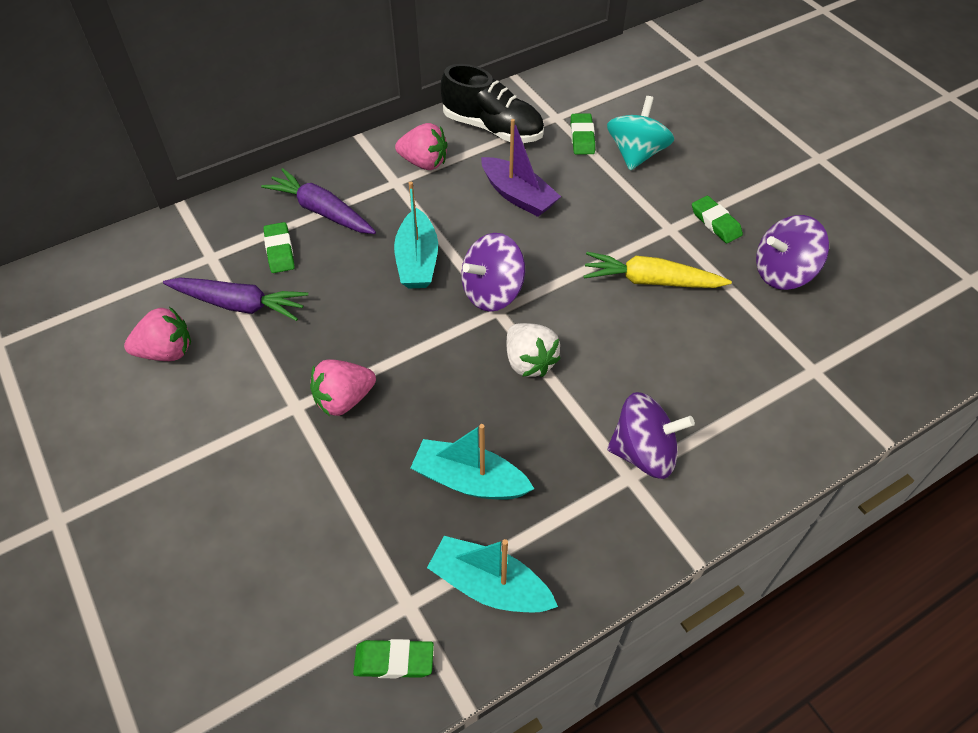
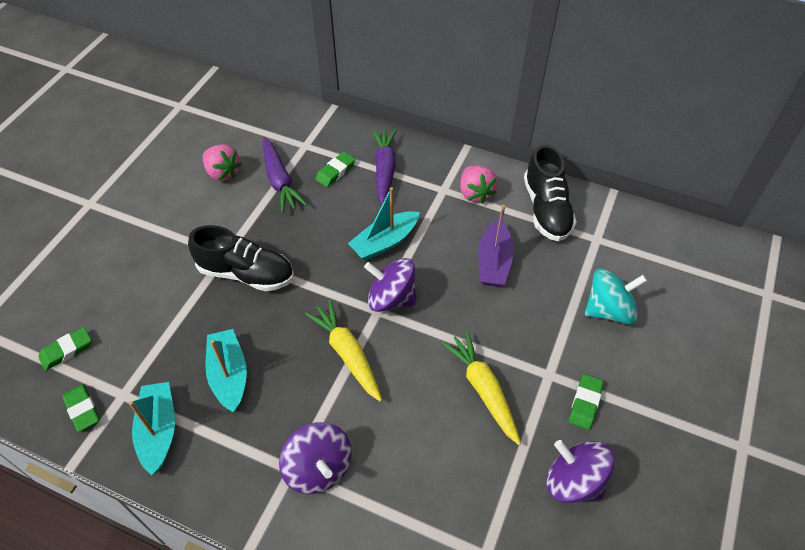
camera: 55 degrees right, 0 degrees up
(344, 399) = (246, 273): pink strawberry -> black shoe
(529, 362) = (347, 354): white strawberry -> yellow carrot
(582, 137) = (591, 266): green eraser -> green eraser (66, 350)

